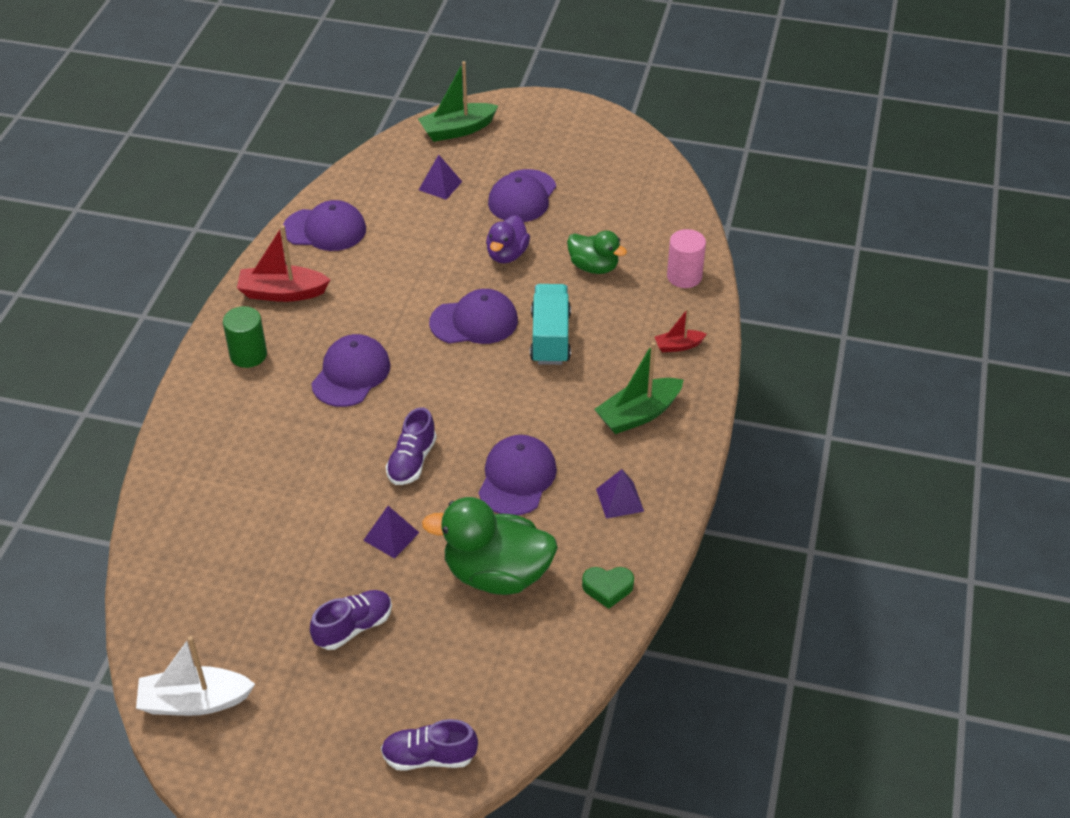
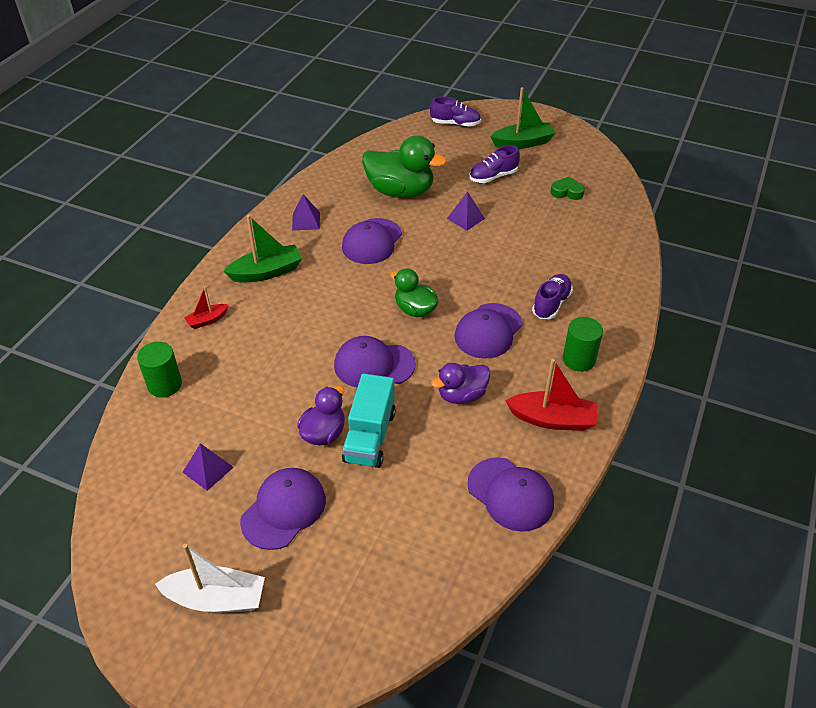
camera: 170 degrees left, 0 degrees up
(194, 701) = (585, 156): white boat -> white boat (216, 599)
(325, 229) = (510, 494): purple cap -> purple cap turned 150 degrees counterclockwise
(376, 303) = (461, 395): none -> purple duck
(412, 461) = (445, 260): purple shoe -> purple shoe (551, 304)
(440, 185) = (373, 542): purple pyramid -> purple pyramid (208, 469)
(457, 130) = (331, 642): green boat -> green boat (523, 143)
(550, 338) = (311, 341): turquoise truck -> turquoise truck (369, 436)
(594, 267) = (244, 407): green duck -> green duck (415, 310)
(607, 588) = (334, 178): green heart -> green heart (567, 192)
(678, 346) = (207, 320): red boat -> red boat turned 150 degrees clockwise
(684, 276) = (165, 385): pink cylinder -> green cylinder

